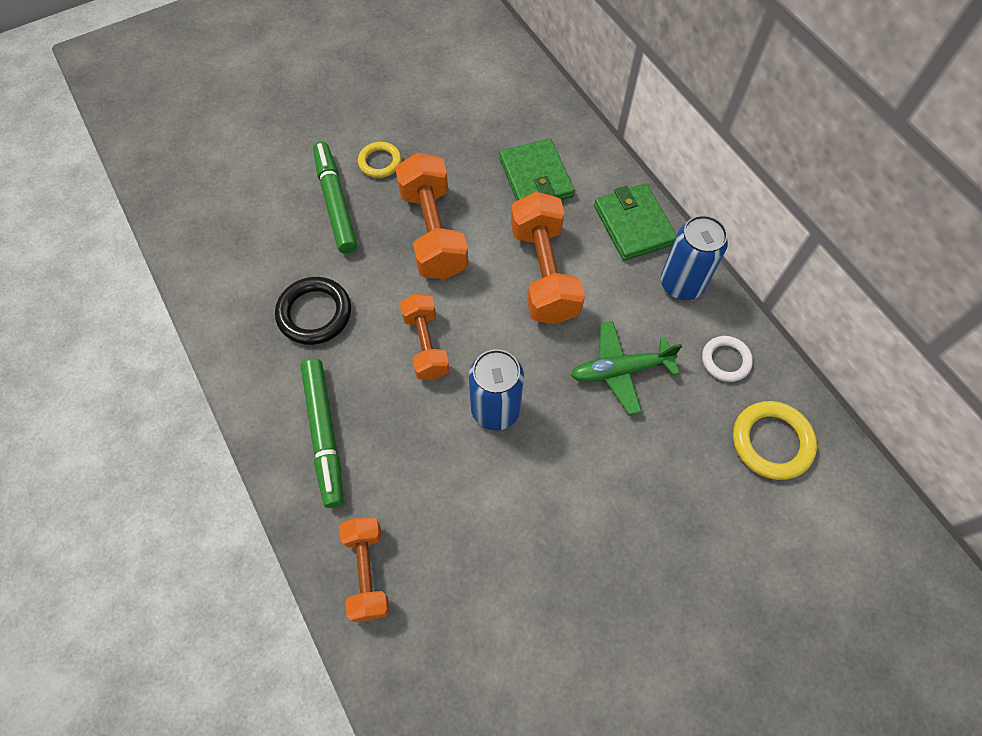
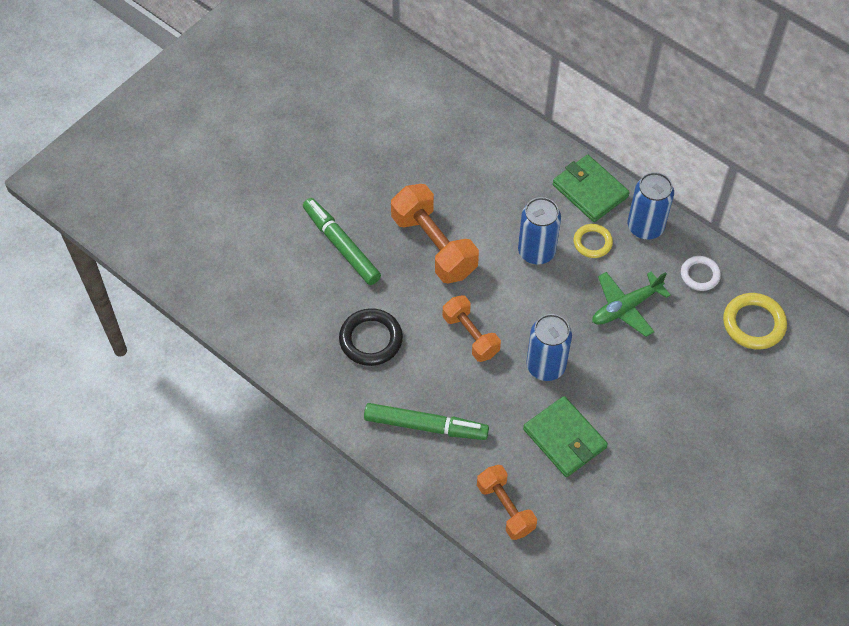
camera: 20 degrees left, 5 degrees down
(324, 434) = (425, 426): green marker -> green marker turned 45 degrees counterclockwise
(380, 162) = (361, 200): yellow ring -> yellow ring (592, 242)
(535, 177) = (495, 175): green wallet -> green wallet (564, 438)
(543, 273) = (536, 251): orange dumbbell -> blue can

